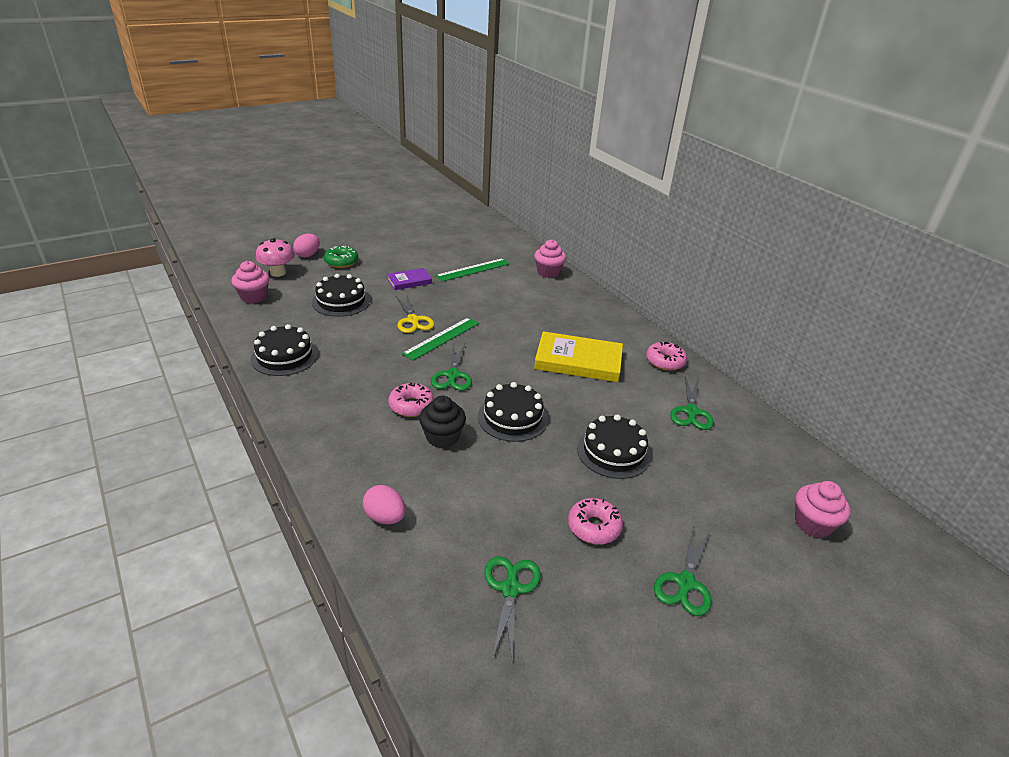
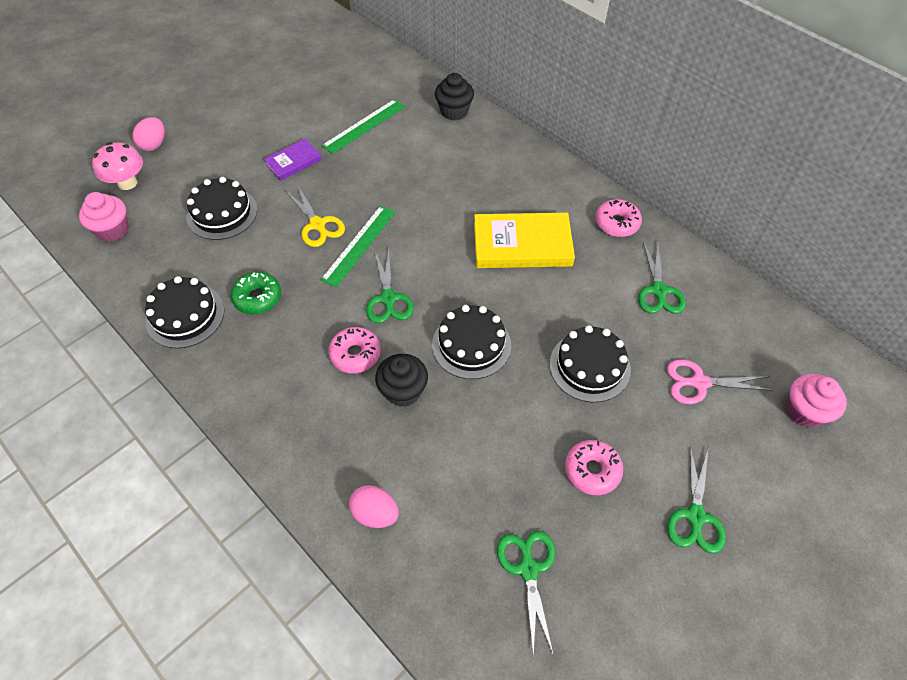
camera: 10 degrees left, 20 degrees up
(341, 262) = (200, 147): green donut -> green donut (257, 298)
(548, 272) = (454, 111): pink cupcake -> black cupcake
(713, 483) = (699, 383): none -> pink scissors

